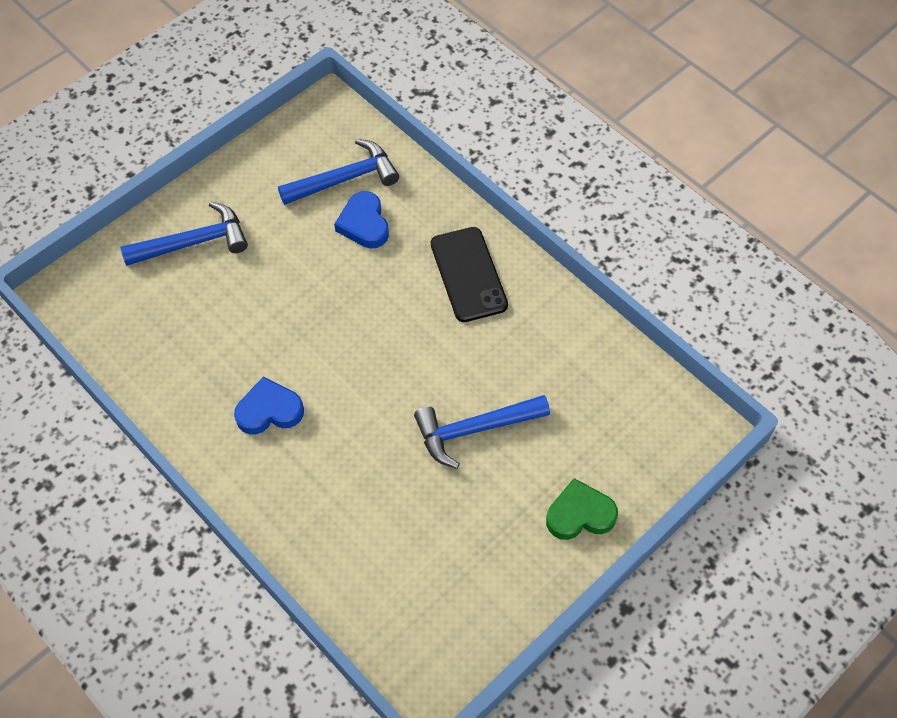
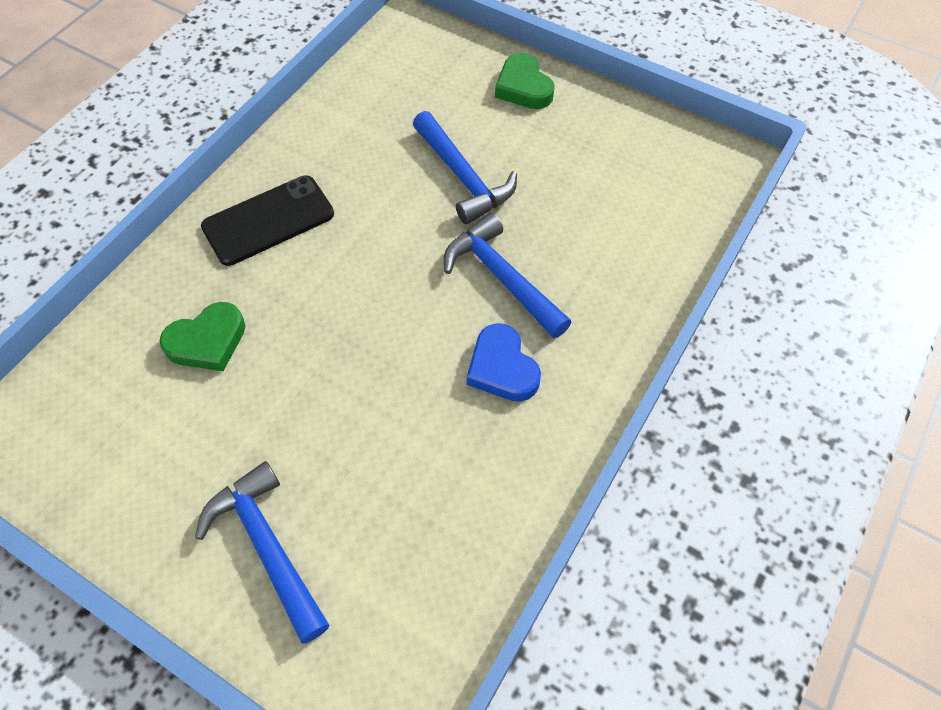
camera: 105 degrees left, 0 degrees up
(345, 179) = (134, 383): blue hammer -> blue hammer (502, 278)
(364, 224) = (207, 341): blue heart -> green heart

